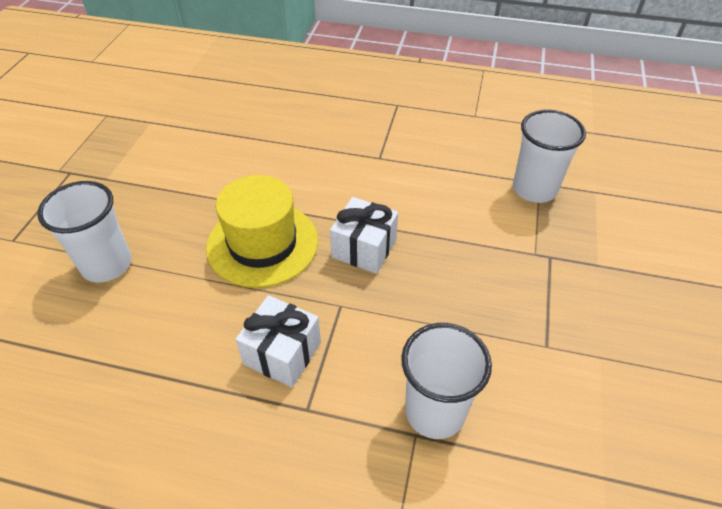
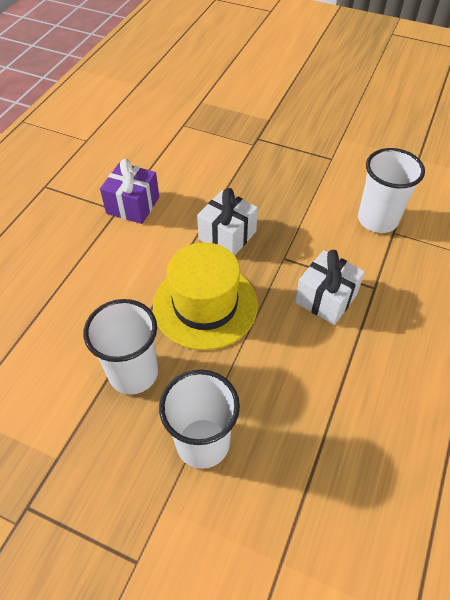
camera: 80 degrees left, 5 degrees up
(389, 167) = (133, 205): none -> purple gift
(534, 189) = (189, 129): white cup -> white cup (133, 373)

